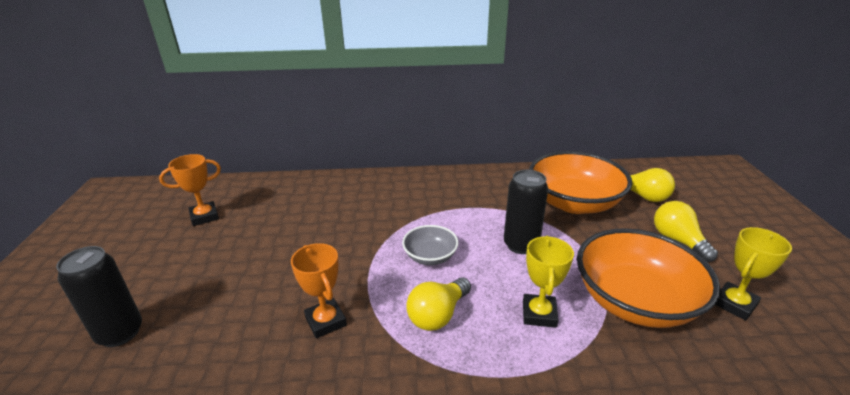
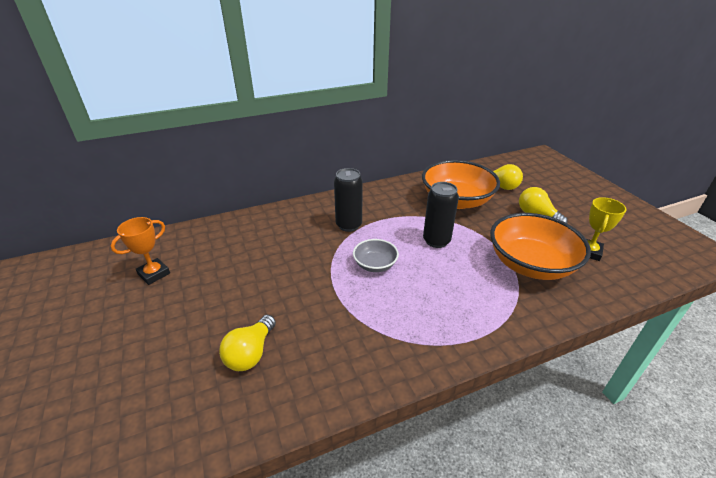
camera: 20 degrees left, 5 degrees up
(120, 333) = (143, 395): black can -> black can (349, 225)
(326, 321) = (323, 335): orange trophy -> none
(438, 315) = (406, 308): yellow light bulb -> yellow light bulb (251, 353)
(539, 314) = (475, 289): yellow trophy -> none

